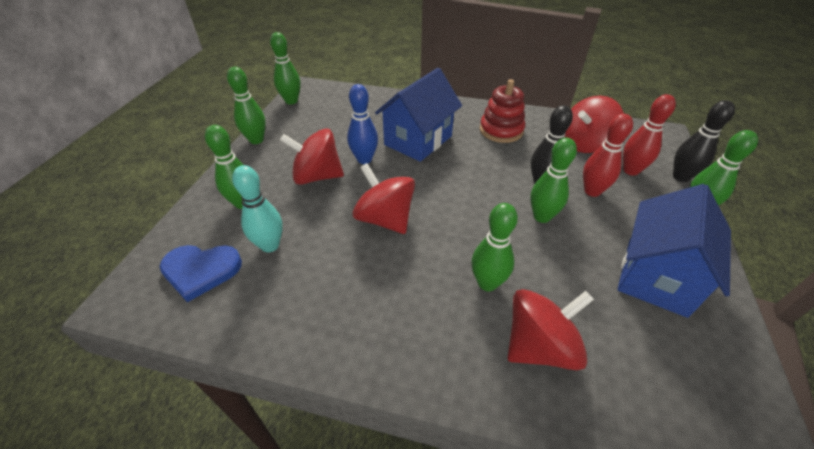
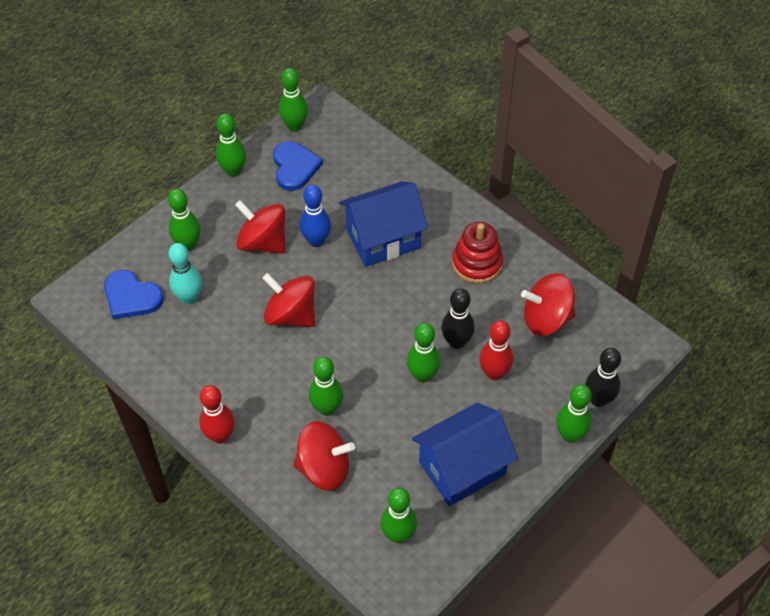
camera: 30 degrees right, 10 degrees up
(309, 122) = (294, 167): none -> blue heart
(385, 219) = (291, 315): red spinning top -> red spinning top turned 45 degrees counterclockwise
(631, 170) = (557, 370): red bowling pin -> red bowling pin (220, 436)
(681, 378) = (398, 535): none -> green bowling pin

